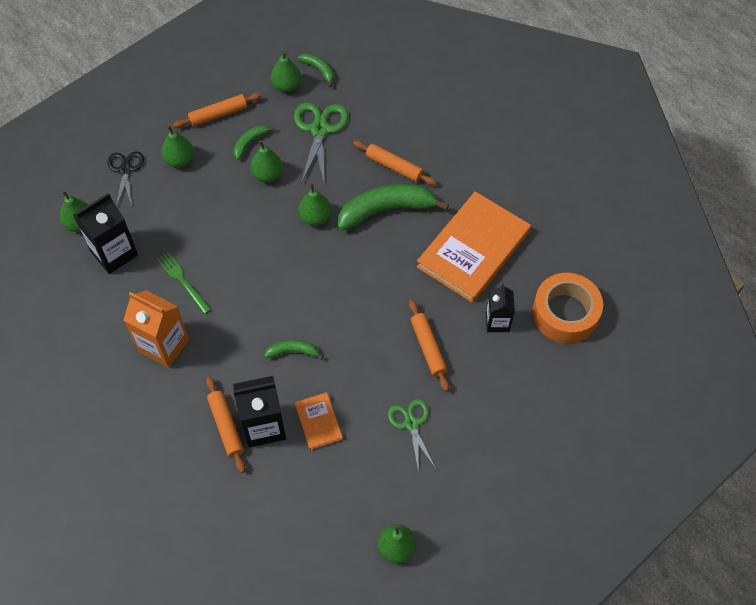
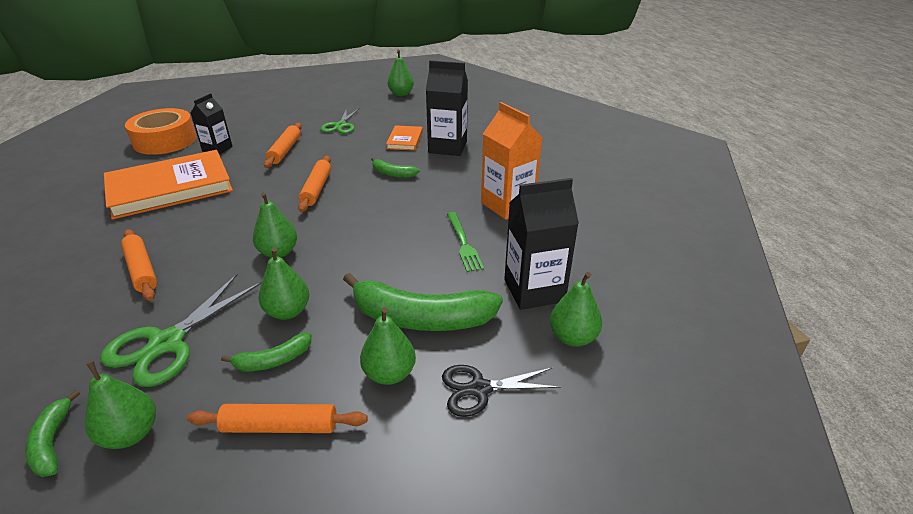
camera: 155 degrees left, 25 degrees down
(125, 170) = (480, 389): black scissors -> black scissors turned 60 degrees clockwise
(226, 426) = (477, 153): orange rolling pin -> orange rolling pin (316, 189)
(386, 210) = (202, 236): green banana -> green banana (421, 318)

